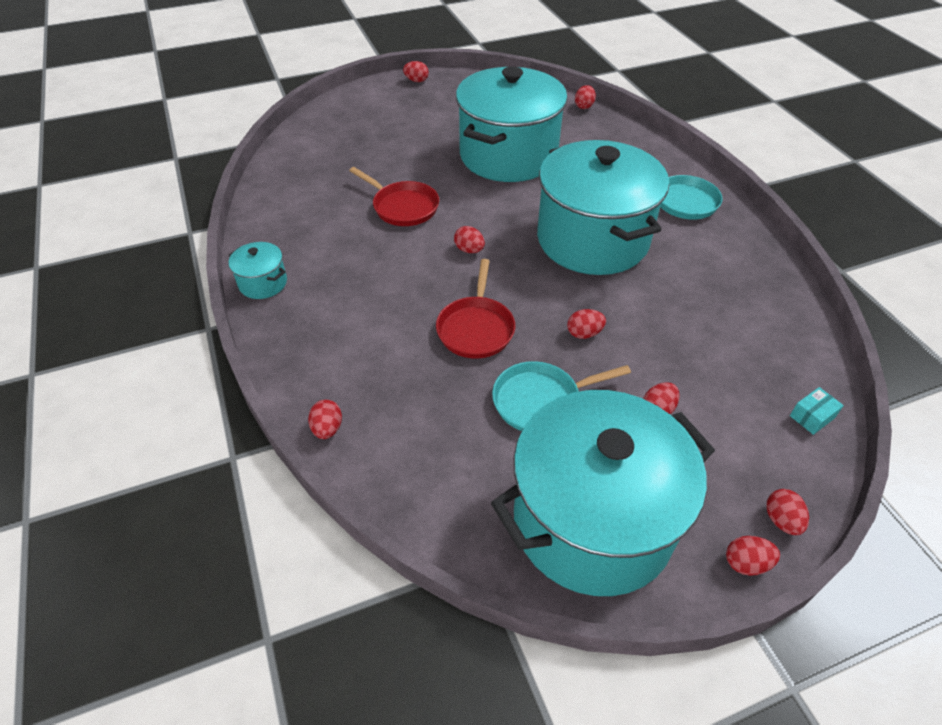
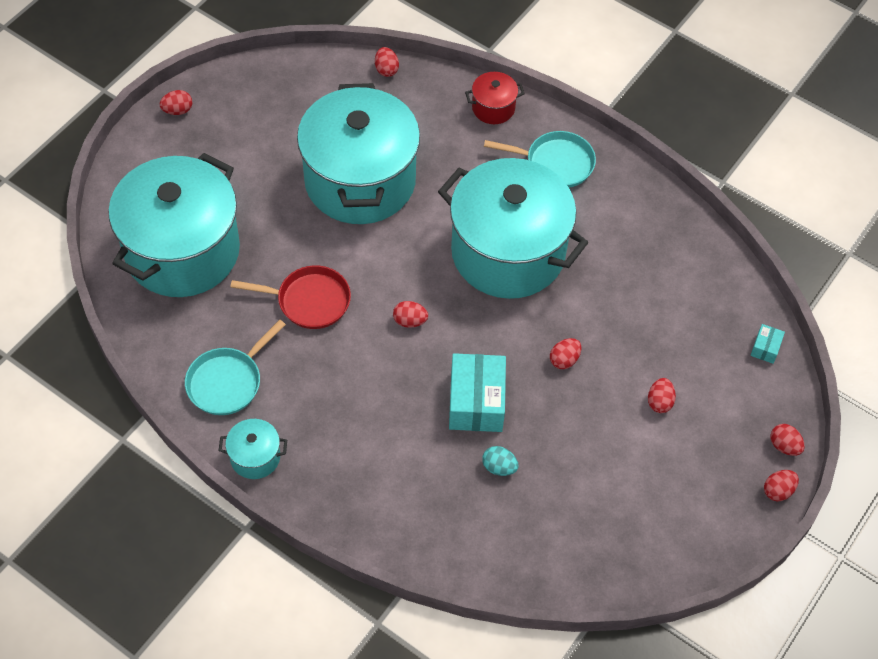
camera: 35 degrees left, 10 degrees up
(327, 429) = (432, 558): red egg -> none
(453, 387) = (499, 467): none -> turquoise egg
(476, 328) = (476, 402): red pan -> turquoise box
(541, 401) = (572, 442): turquoise pan -> turquoise pan (227, 381)
(592, 521) = (668, 518): turquoise pot -> turquoise pot (182, 251)
(652, 152) = (493, 108): none -> red pot

